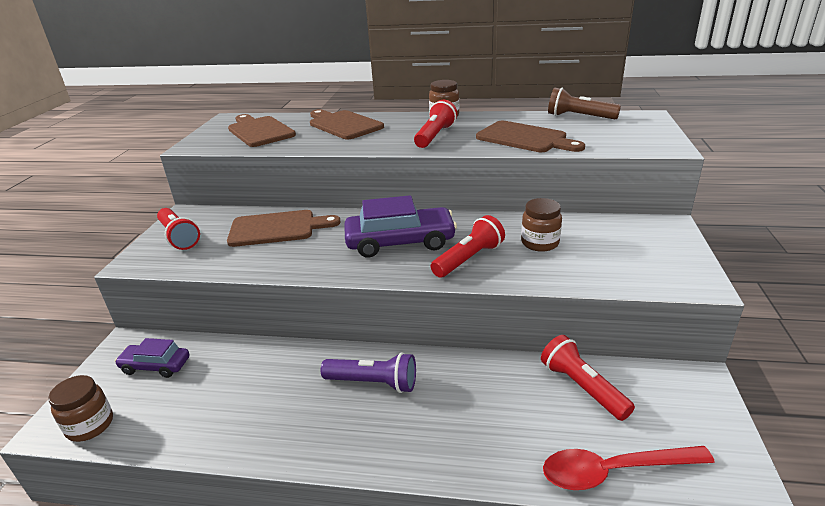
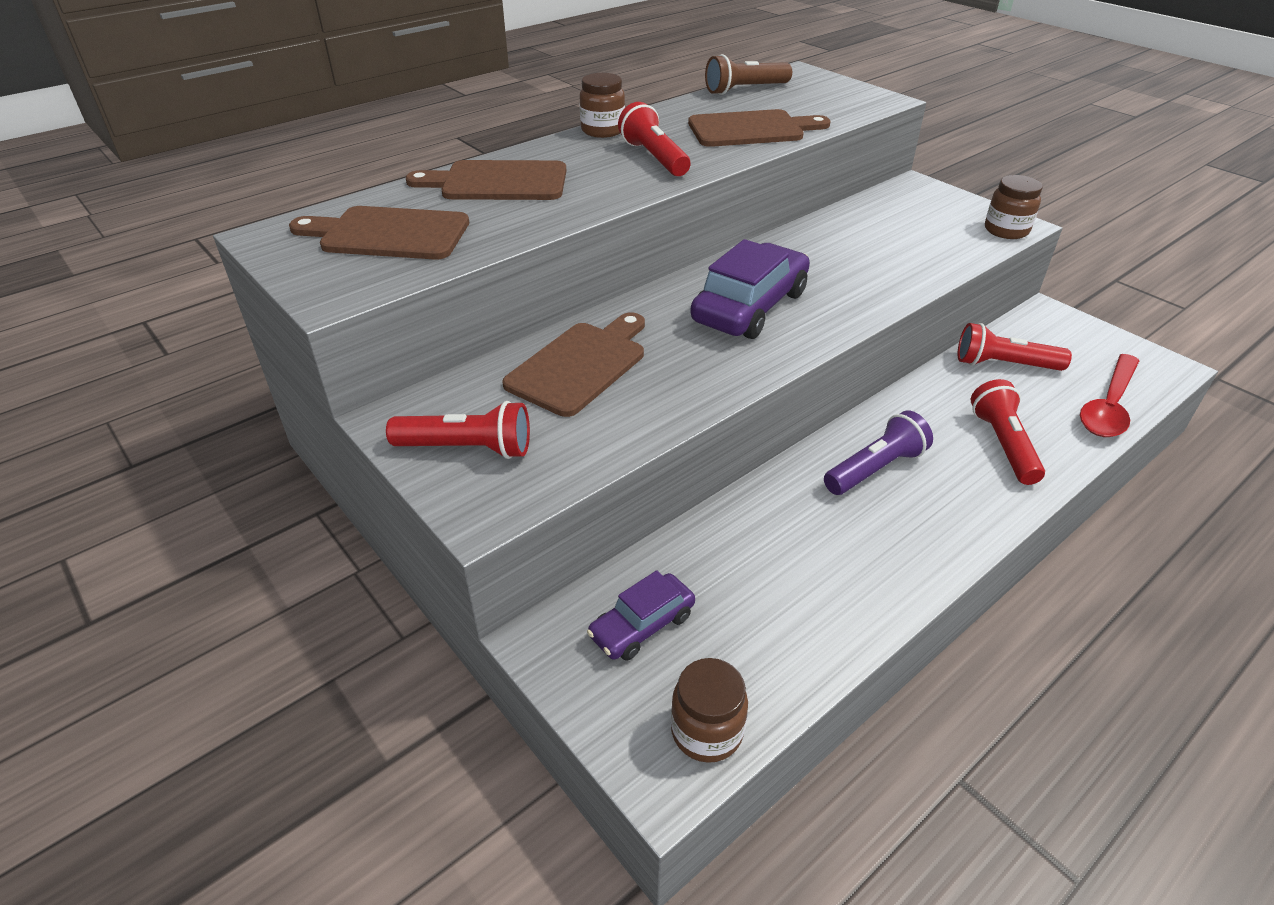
camera: 50 degrees left, 10 degrees up
(469, 259) = (841, 289): red flashlight -> red flashlight (1003, 444)
(540, 243) = (863, 245): brown jar -> brown jar (1006, 230)

